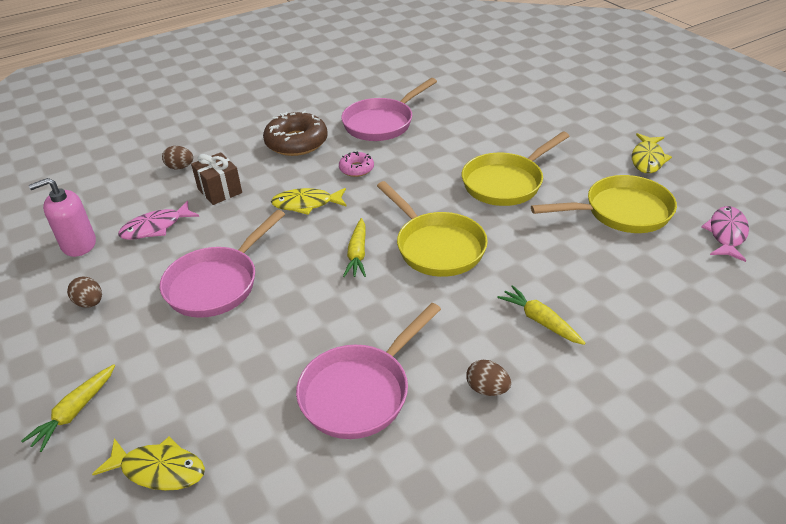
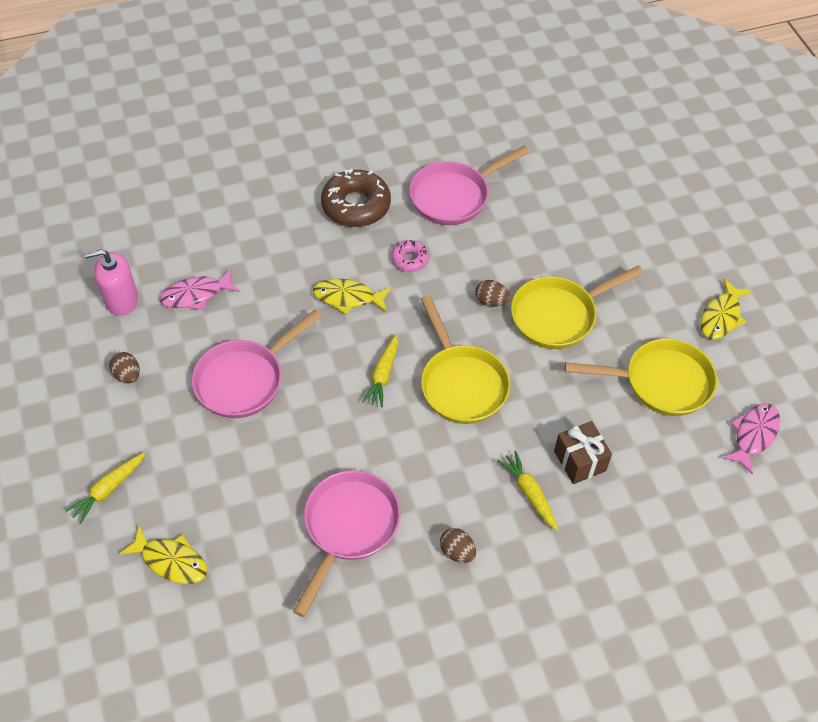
camera: 10 degrees right, 15 degrees up
(180, 167) = (229, 215): brown egg -> brown egg (491, 301)
(220, 191) = (265, 259): brown gift -> brown gift (579, 461)
(360, 391) = (348, 528): pink pan -> pink pan turned 150 degrees clockwise

